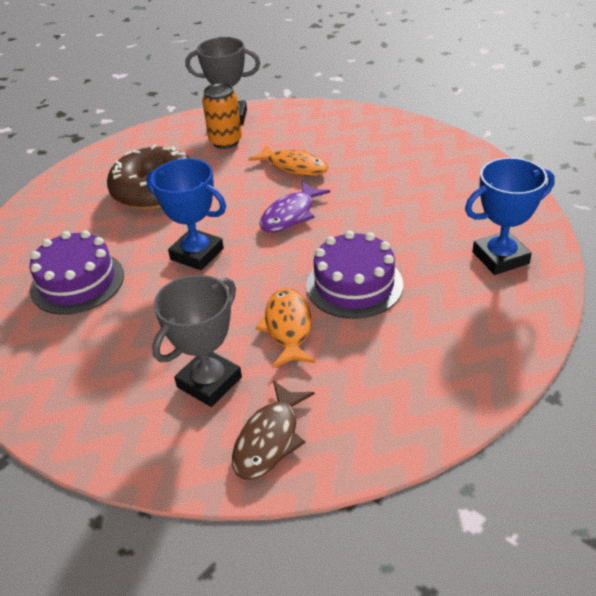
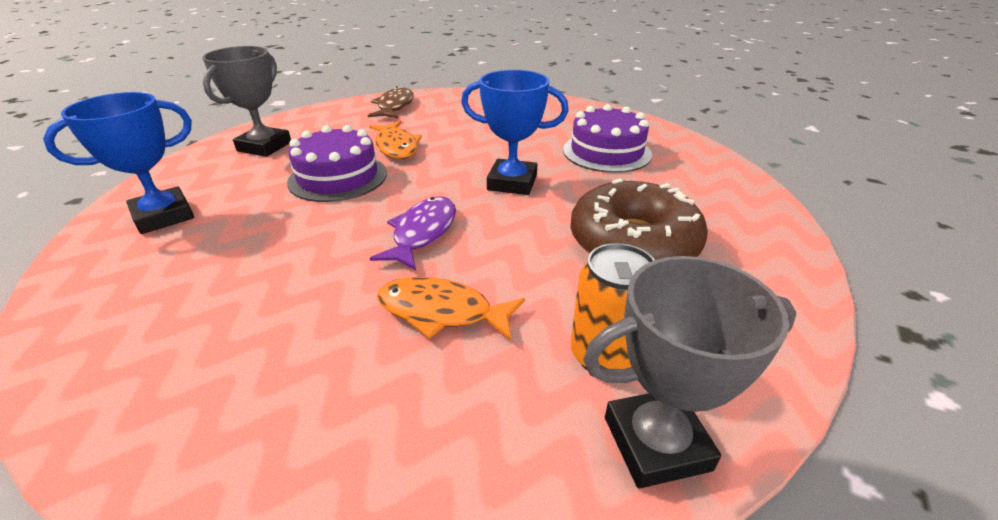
camera: 160 degrees right, 5 degrees down
(209, 382) = (445, 119): grey trophy -> grey trophy (264, 147)

